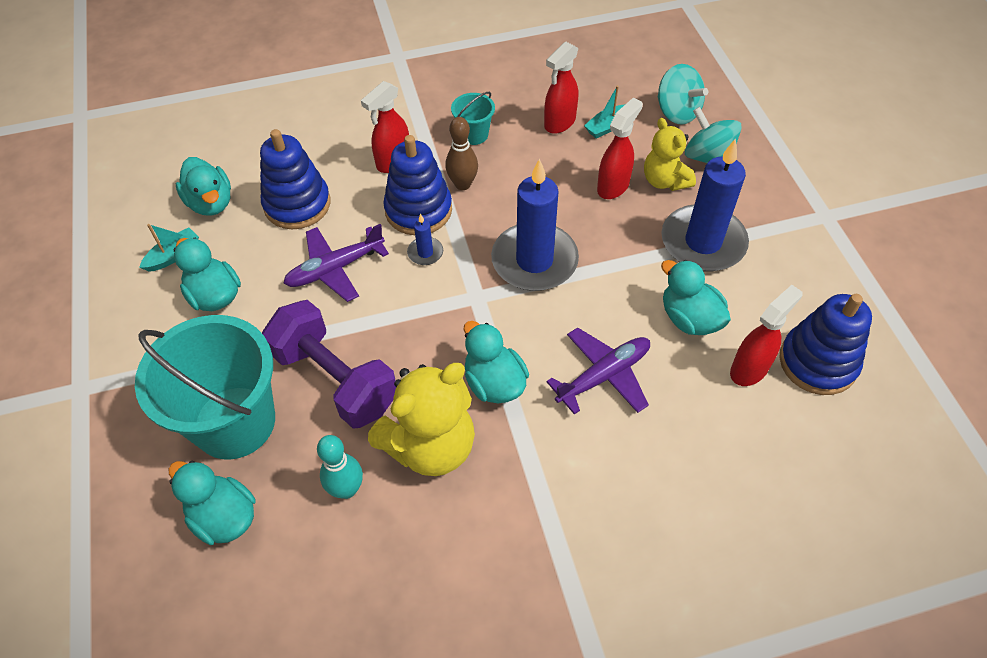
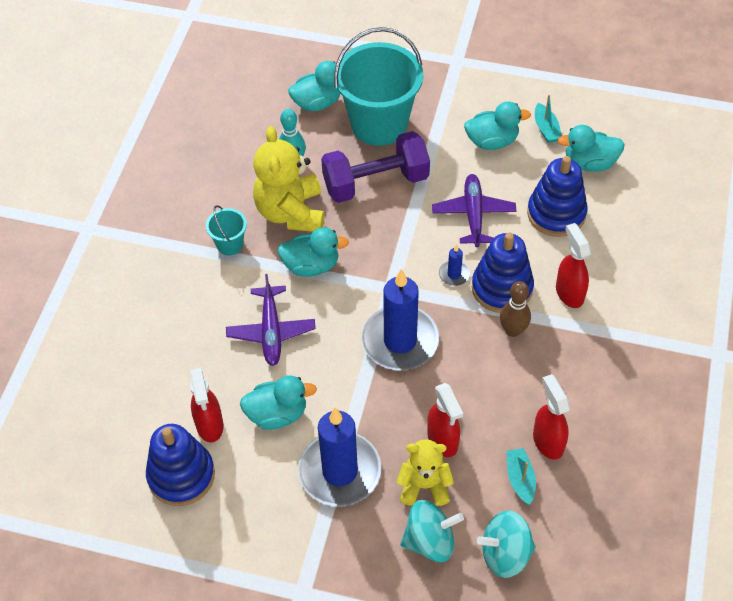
camera: 120 degrees right, 0 degrees up
(474, 135) = (570, 366): turquoise bucket -> turquoise bucket (230, 244)

